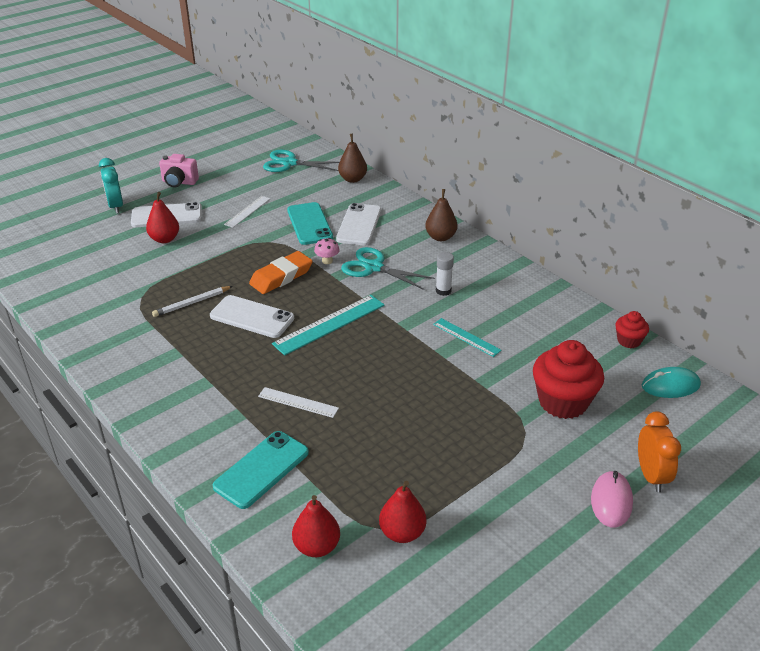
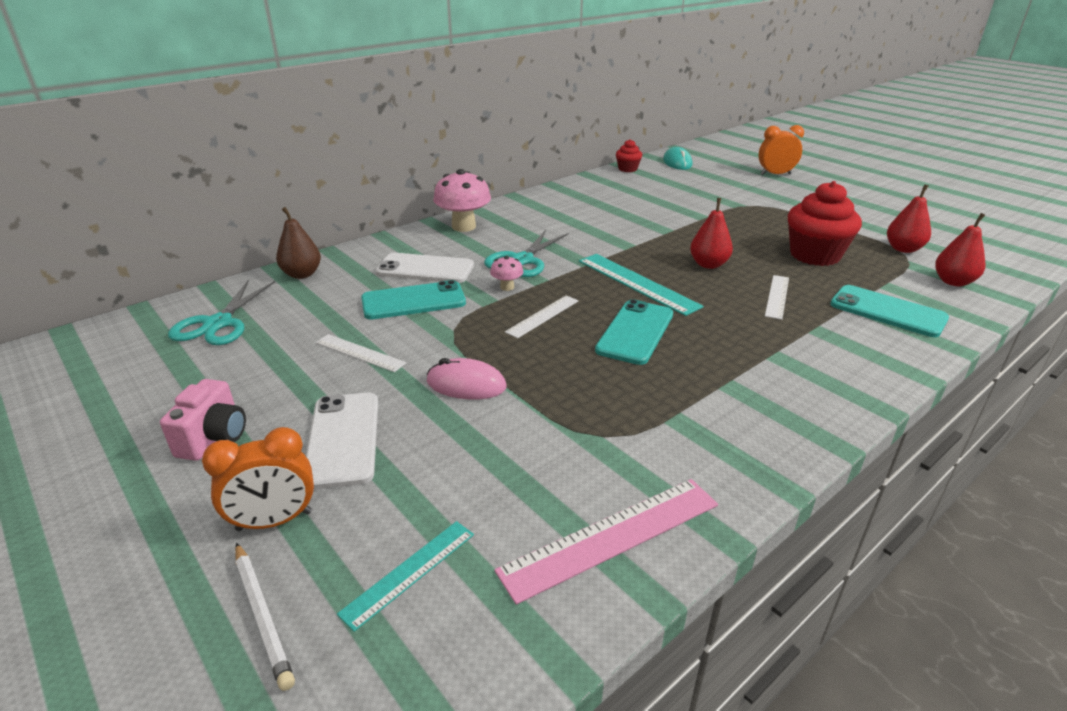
camera: 90 degrees left, 5 degrees down
(66, 295) = (611, 537): none -> pink ruler
(116, 206) = (274, 521): turquoise clock -> orange clock
(164, 239) = (427, 431): red pear -> red pear (708, 264)
(191, 303) = (613, 383): white pencil -> white pencil (262, 616)
(252, 317) = (635, 332): white phone -> turquoise phone
(281, 277) = (542, 316): orange eraser -> white ruler
(440, 237) = (463, 227): brown pear -> pink mushroom
(443, 291) = (566, 228): white glue stick -> none
(466, 337) = (640, 220): turquoise ruler -> turquoise ruler (409, 572)
(563, 402) = (712, 192): red cupcake -> red cupcake (815, 255)
(611, 501) = (809, 186): pink mouse -> pink mouse (466, 384)

